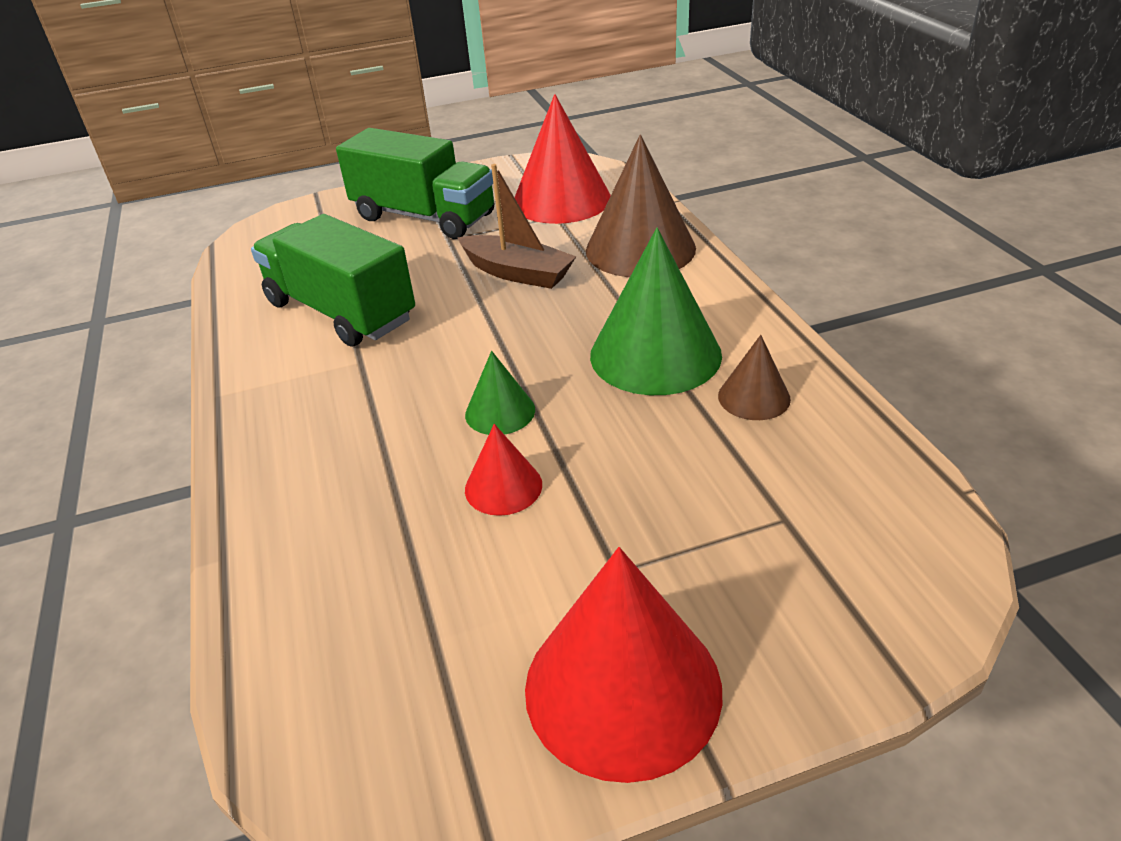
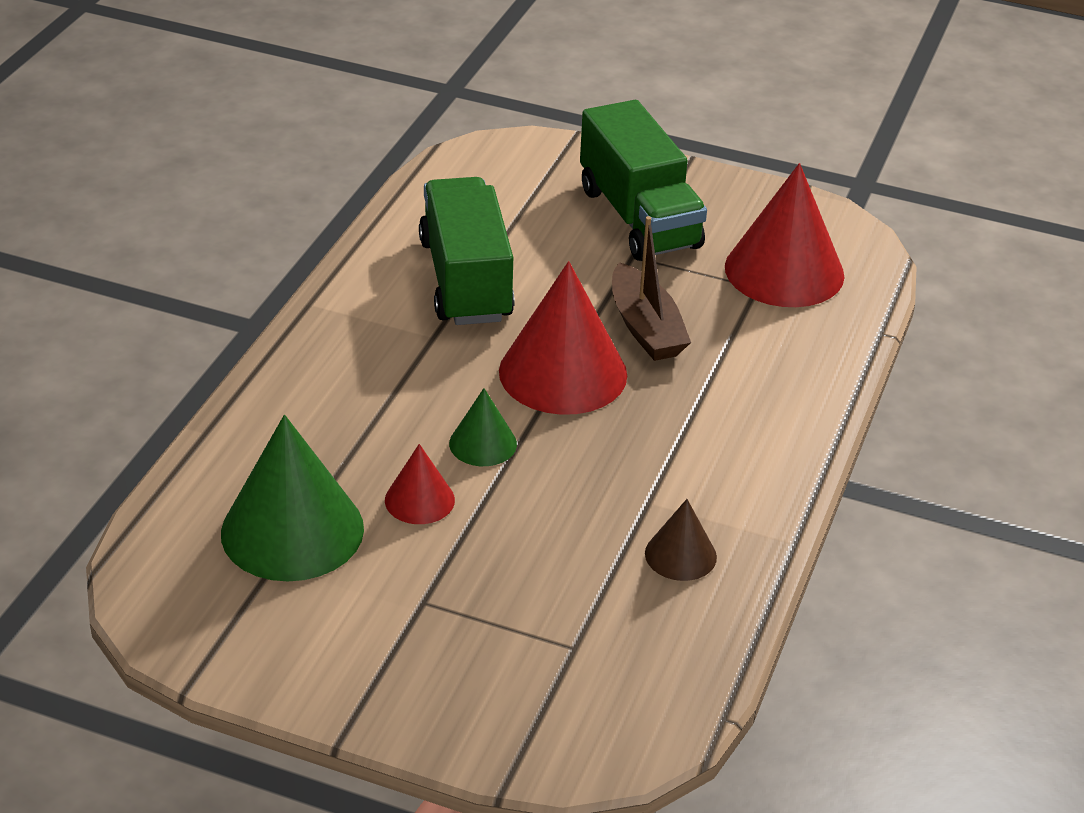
camera: 35 degrees right, 0 degrees up
(622, 687) = (343, 663): red cone -> red cone (563, 373)
(640, 249) = (782, 368): brown cone -> none
(655, 354) = (656, 472): green cone -> green cone (292, 530)

